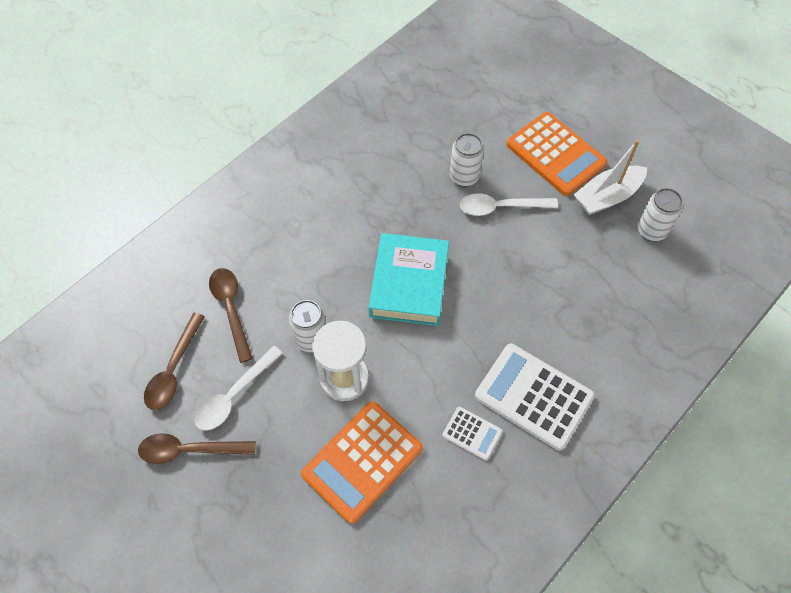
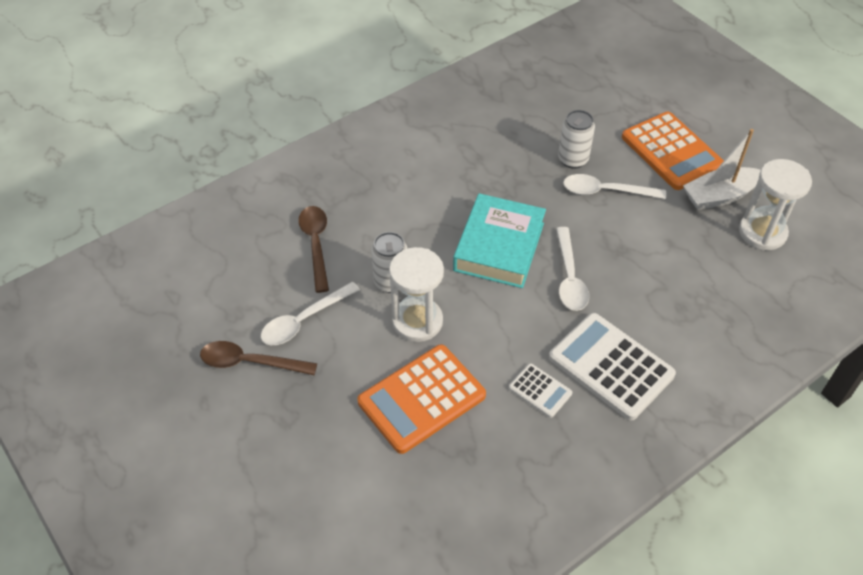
camera: 10 degrees right, 10 degrees down
(173, 369) = (249, 289): brown spoon -> none
(480, 307) = (569, 277): none -> white spoon
(651, 230) = (762, 232): white can -> white hourglass

